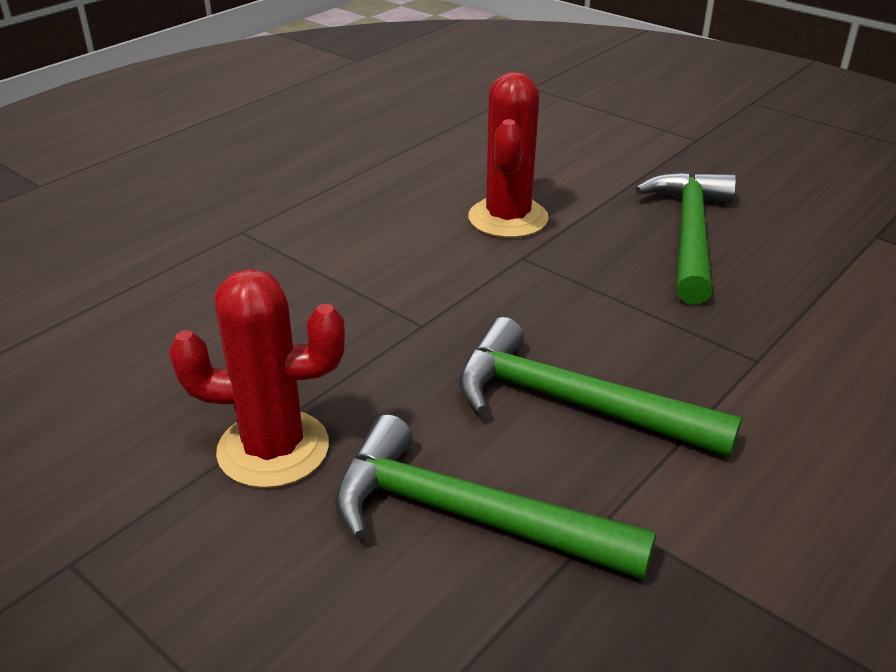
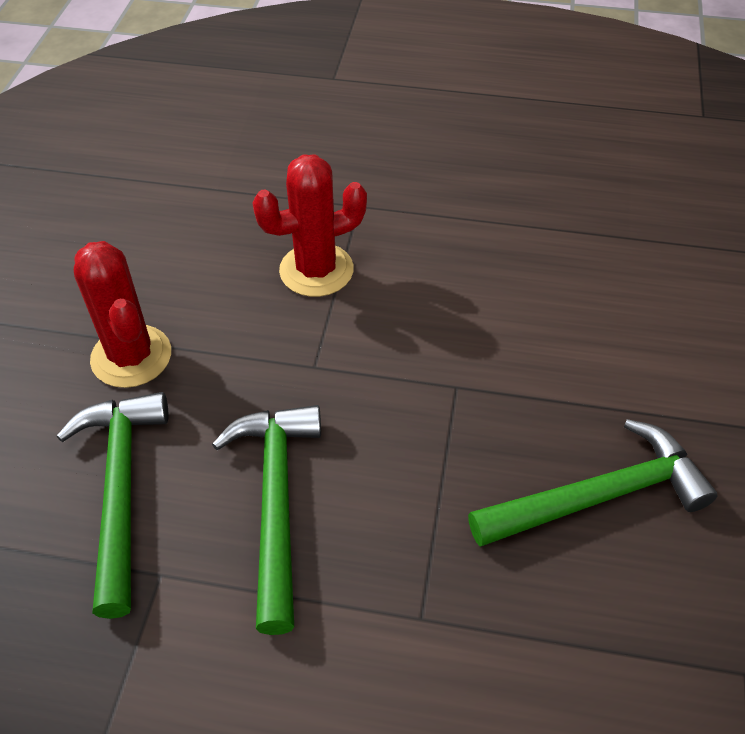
camera: 60 degrees right, 15 degrees up
(508, 218) = (511, 349): red cactus -> red cactus (316, 270)

